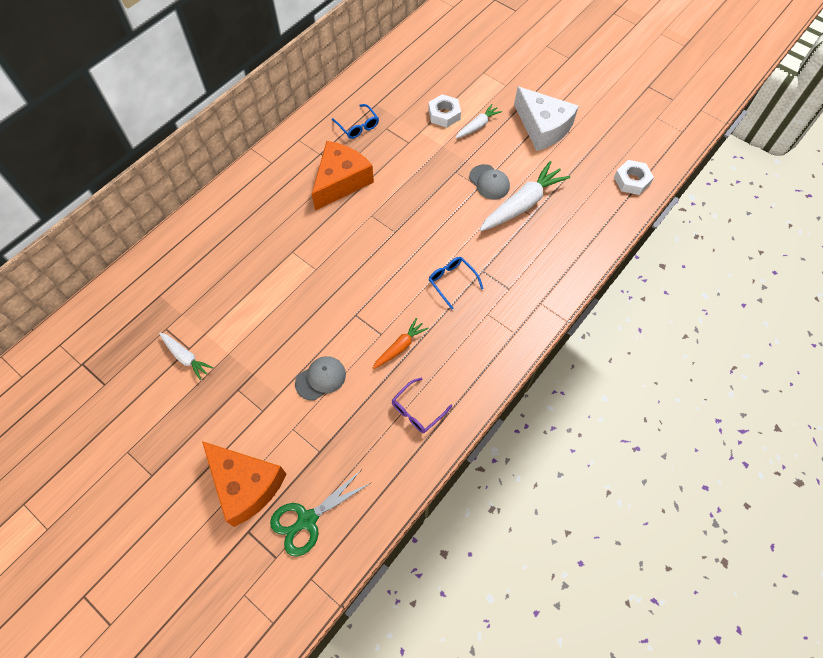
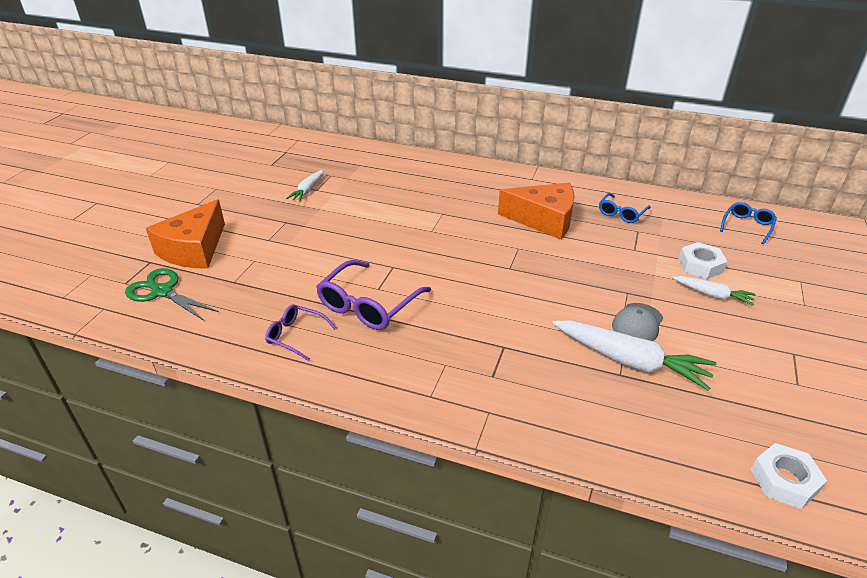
camera: 70 degrees right, 25 degrees down
(321, 378) = (312, 263): grey cap -> none
(400, 347) = (368, 305): orange carrot -> purple glasses
(452, 282) = (472, 325): blue glasses -> blue glasses (747, 226)
(542, 127) = (774, 354): white cheese -> none

